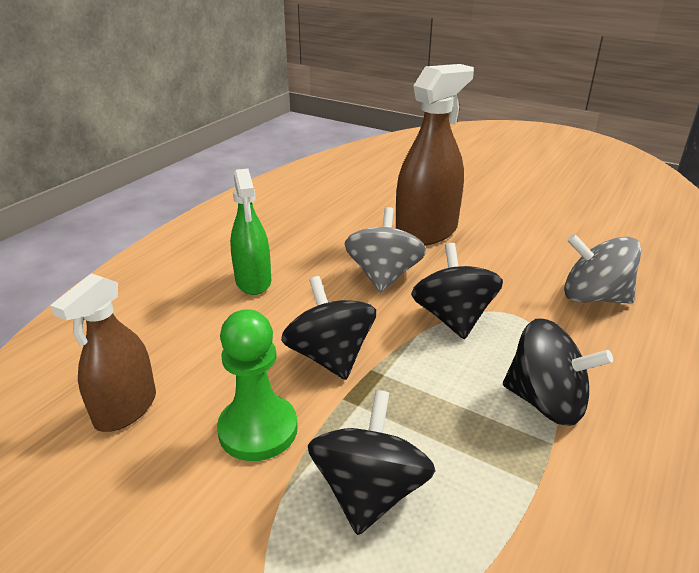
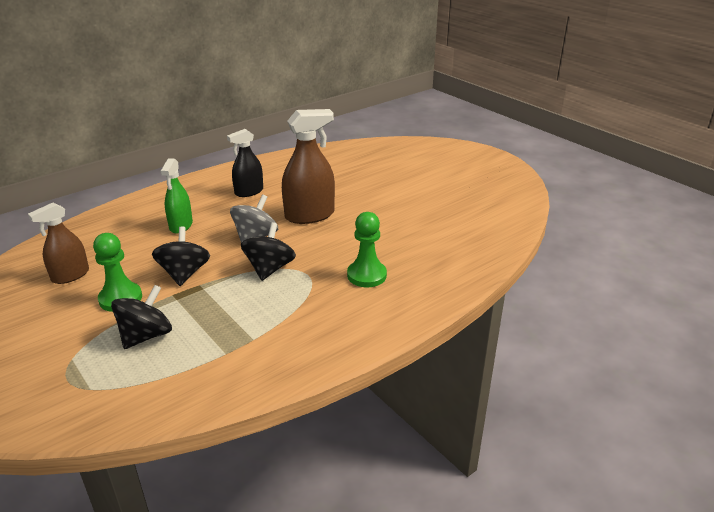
camera: 20 degrees right, 0 degrees up
(310, 216) = (249, 192): none -> black spray bottle
(546, 402) = (271, 321): black spinning top -> none
(593, 297) = (366, 275): grey spinning top -> green pawn

